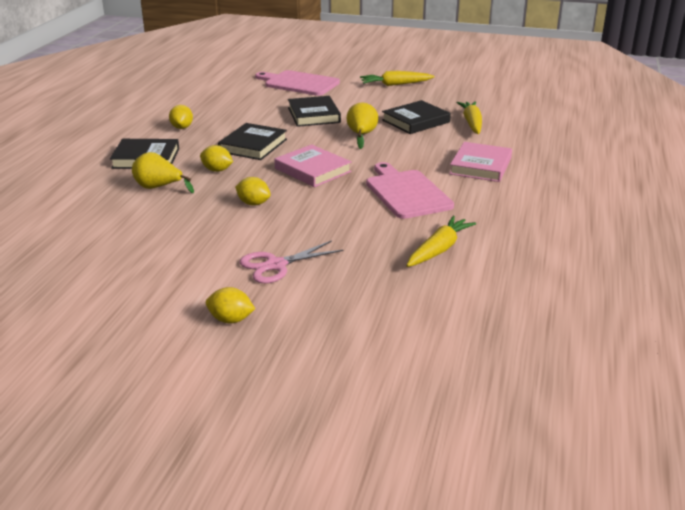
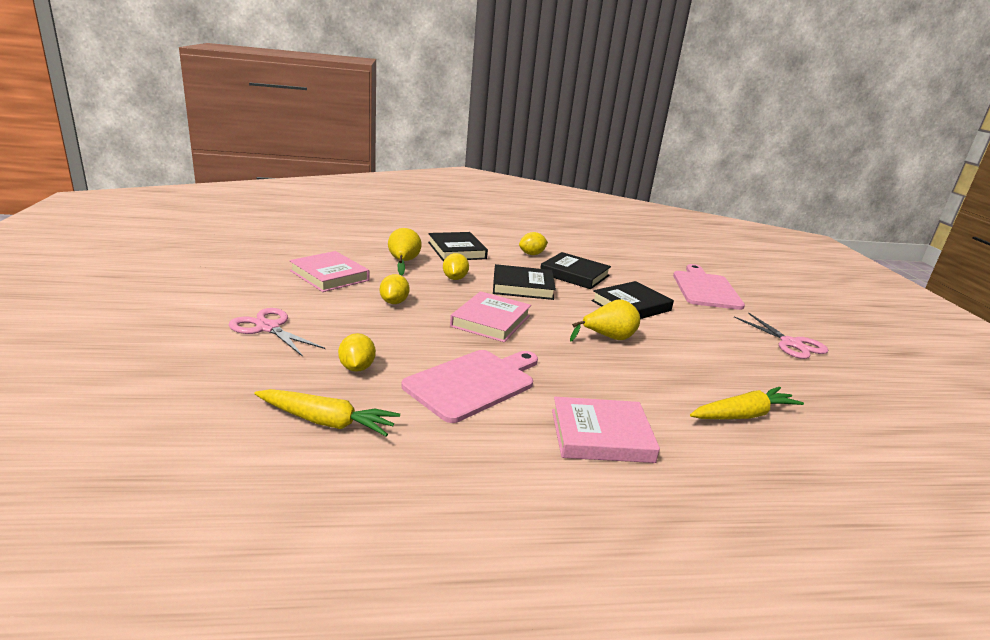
camera: 65 degrees right, 5 degrees down
(169, 228) = (329, 276): none -> pink book
(231, 320) = (162, 321): yellow lemon -> yellow lemon (357, 368)
(395, 84) = (791, 343): yellow carrot -> pink scissors
(416, 121) = (693, 369): black book -> black book (574, 275)

